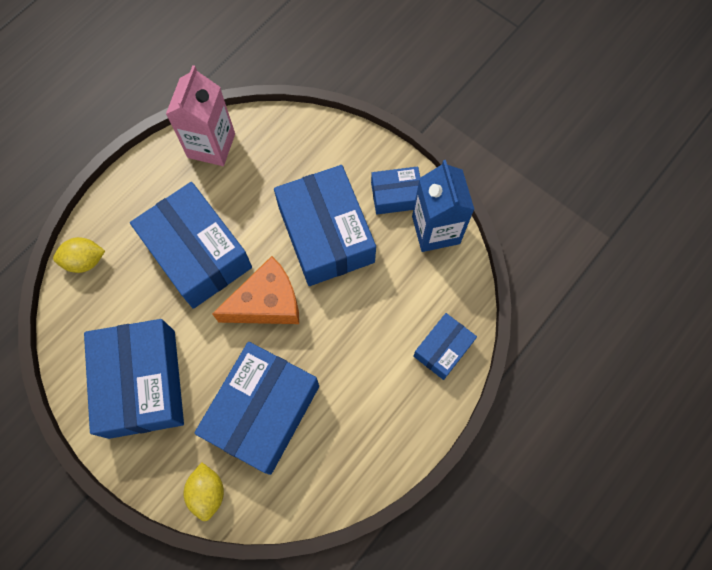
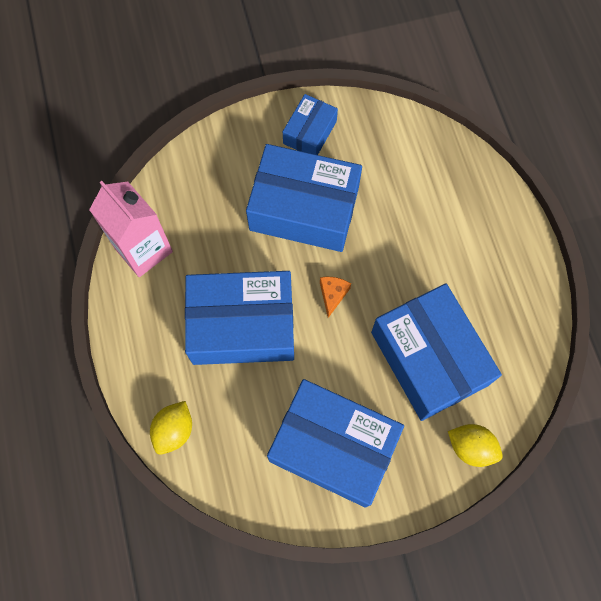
camera: 55 degrees left, 0 degrees up
(267, 303) = (332, 295): orange cheese -> orange cheese, size x0.46
(435, 230) = (363, 123): blue carton -> none
(443, 349) = (469, 185): blue box -> none

